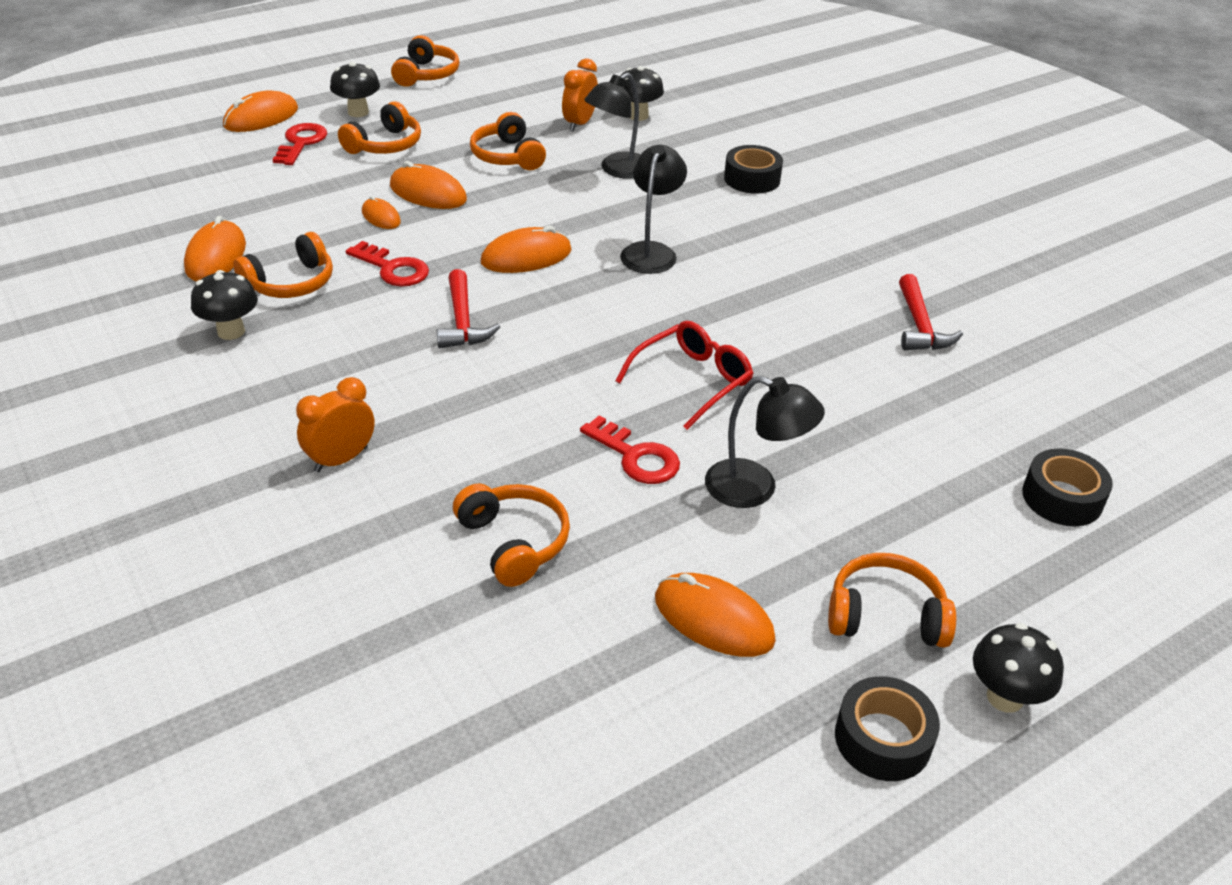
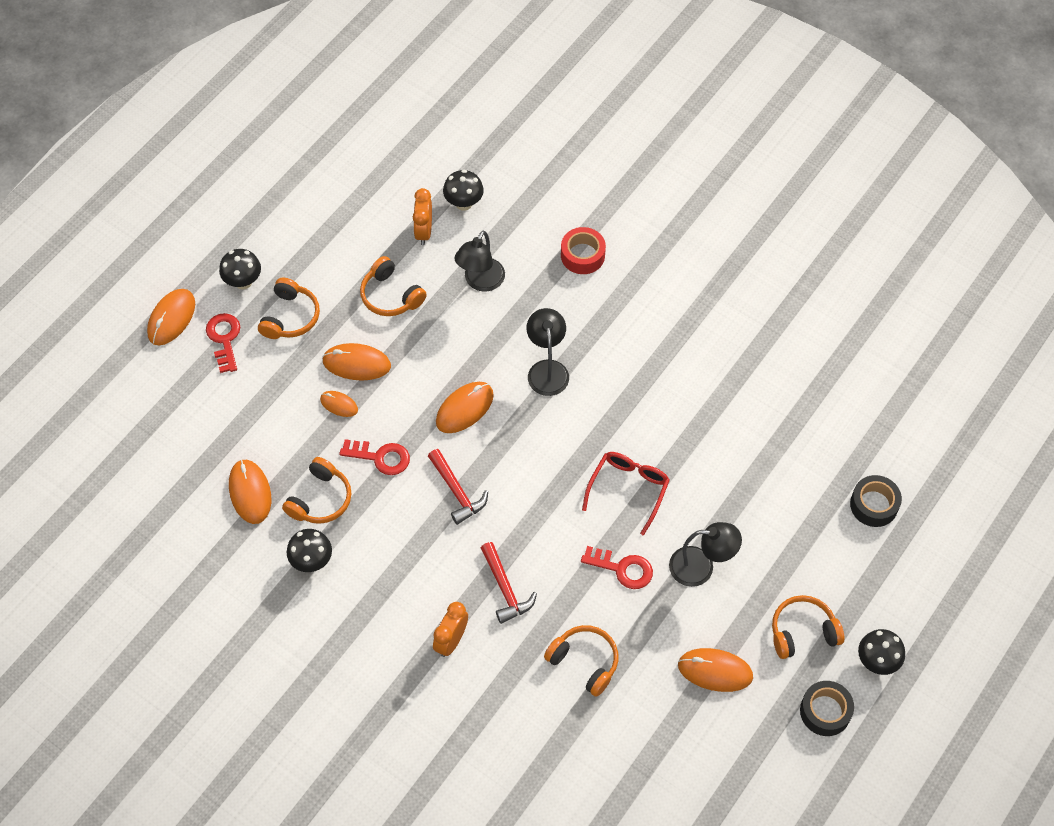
camera: 20 degrees left, 20 degrees up
(426, 74) = (266, 208): orange headphones -> none
(752, 179) = (582, 255): black tape -> red tape
(919, 326) = (751, 379): red hammer -> red hammer (505, 589)

